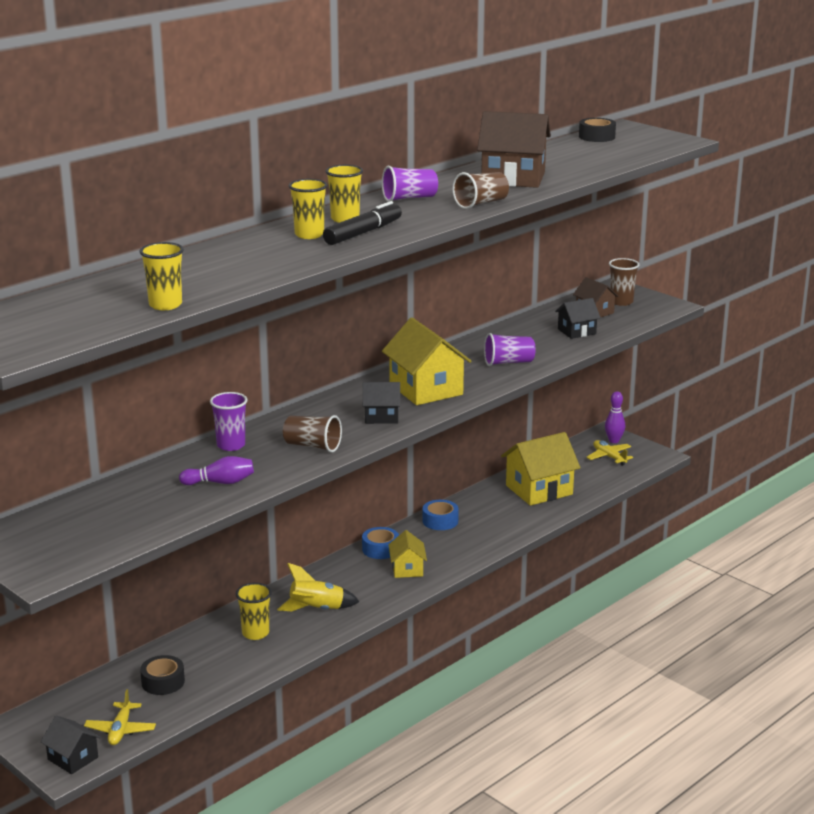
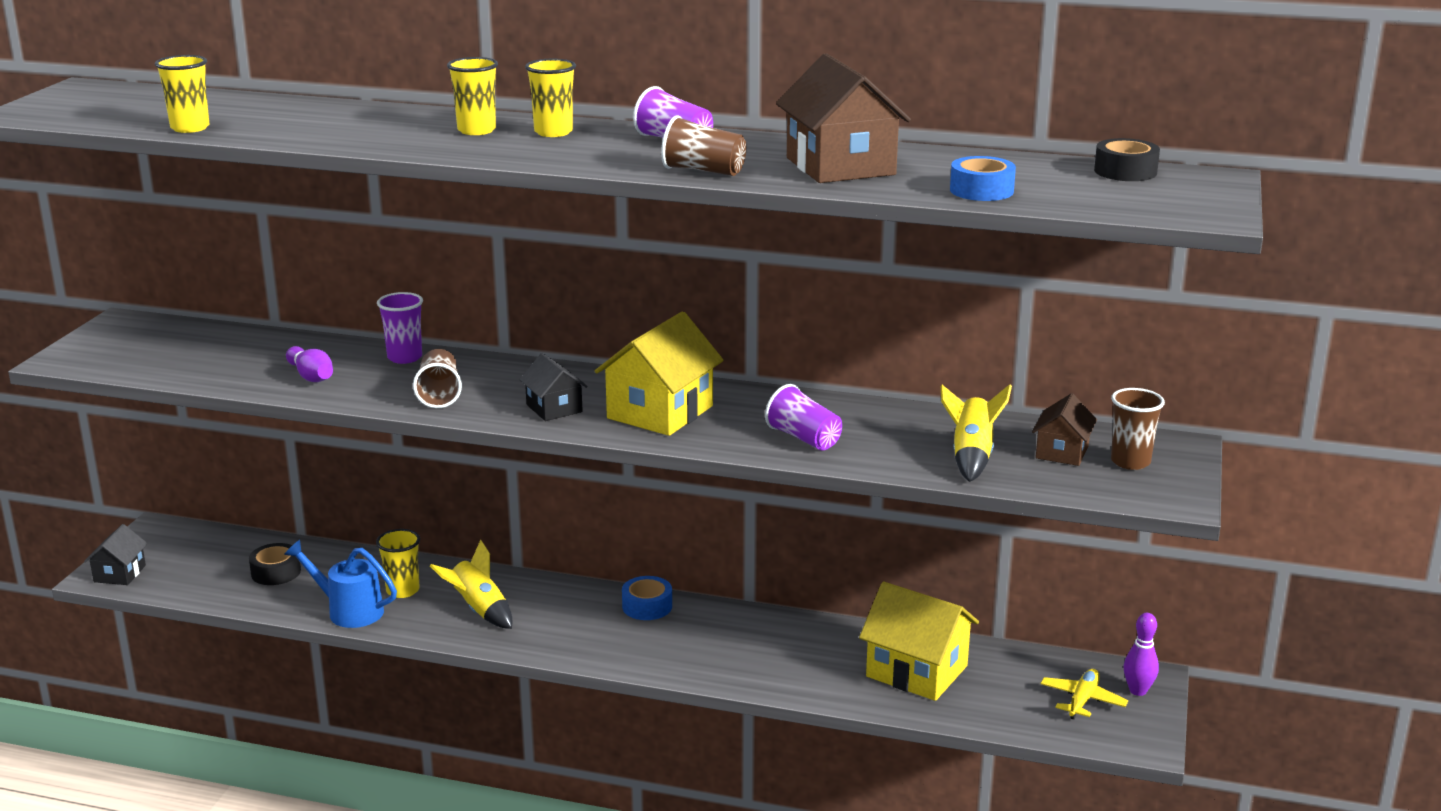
camera: 60 degrees right, 0 degrees up
(120, 730) = (179, 580): yellow plane -> none
(258, 662) = (348, 611): none -> blue watering can
(363, 233) = (511, 147): black marker -> none
(407, 569) = (618, 638): yellow house -> none
(440, 521) = (755, 624): blue tape -> blue tape (981, 190)
(576, 331) = (971, 456): black house -> yellow rocket

